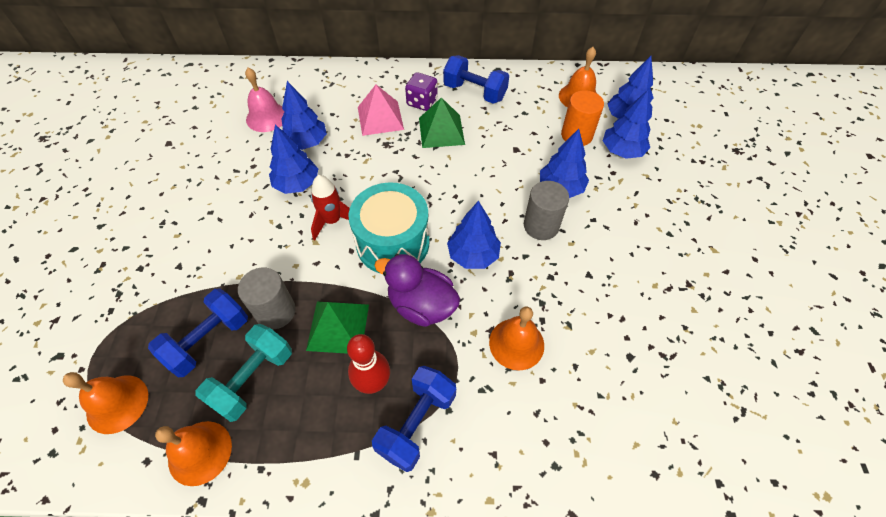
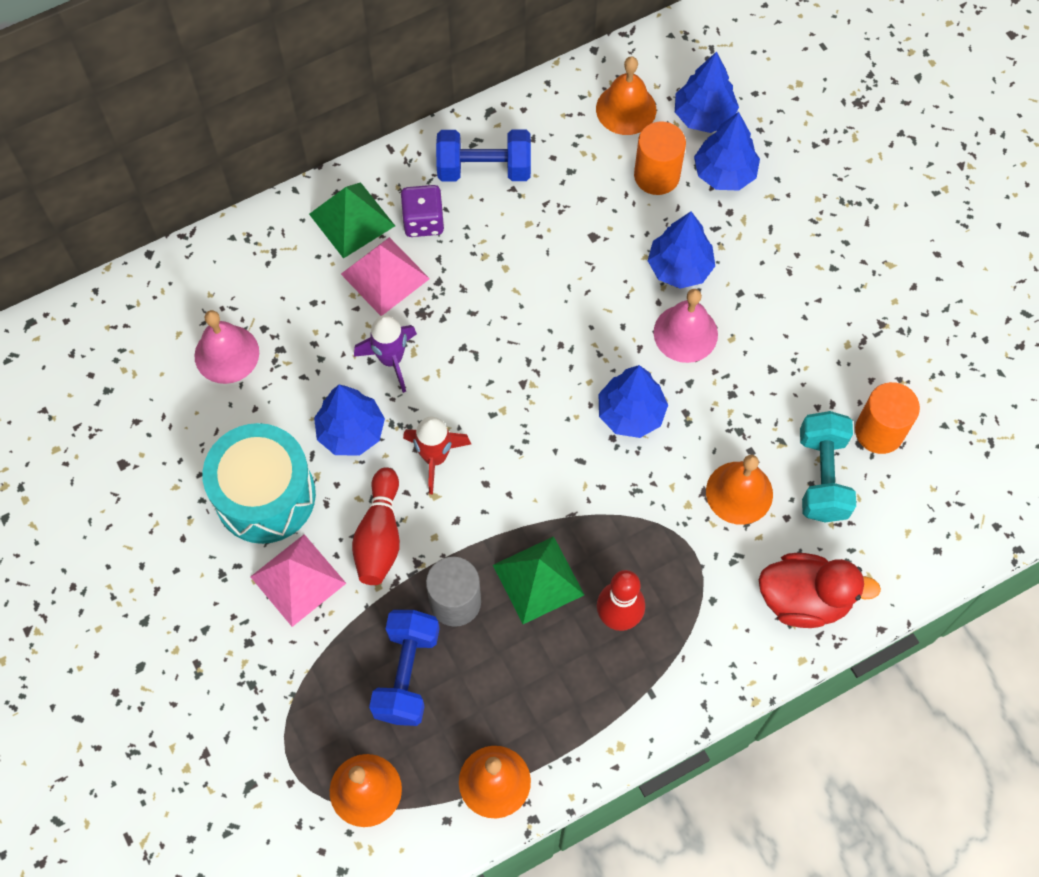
camera: 30 degrees left, 10 degrees up
(198, 248) = (298, 580): none -> pink pyramid
(253, 379) = (490, 684): turquoise dumbbell -> turquoise dumbbell (822, 476)
(264, 248) = (380, 536): none -> red bowling pin
(306, 142) = (314, 365): blue tree -> none
(350, 159) = (391, 360): none -> purple rocket
(392, 243) = (528, 447): turquoise drum -> turquoise drum (265, 495)
(416, 423) = (689, 631): blue dumbbell -> none
(421, 305) = (612, 505): purple duck -> none
(441, 131) = (480, 256): green pyramid -> green pyramid (352, 220)
(520, 450) = (804, 599): none -> red duck
(541, 226) = (685, 333): grey cylinder -> pink bell
(650, 355) = (879, 431): none -> orange cylinder

